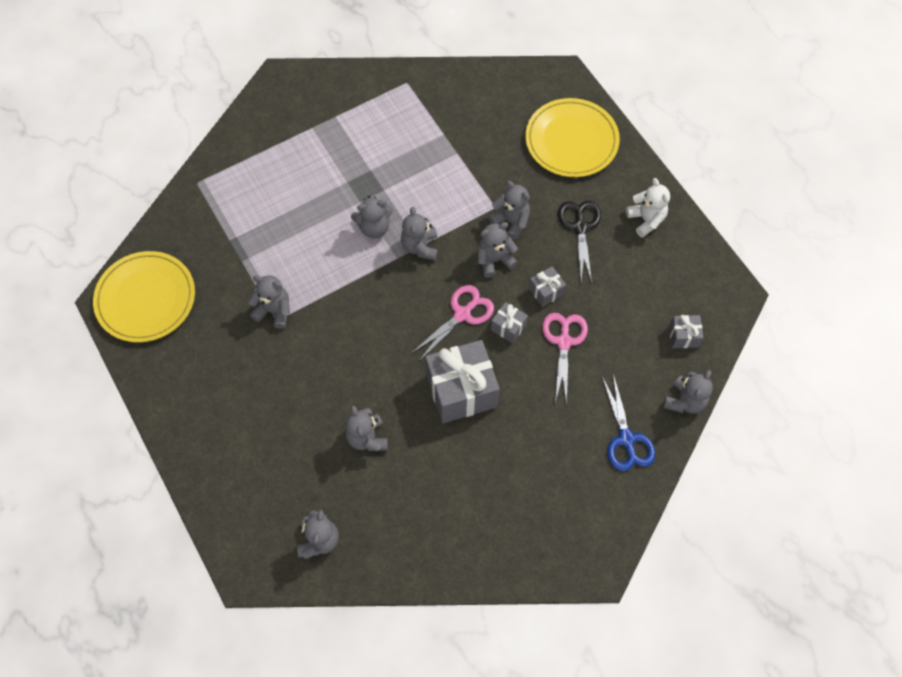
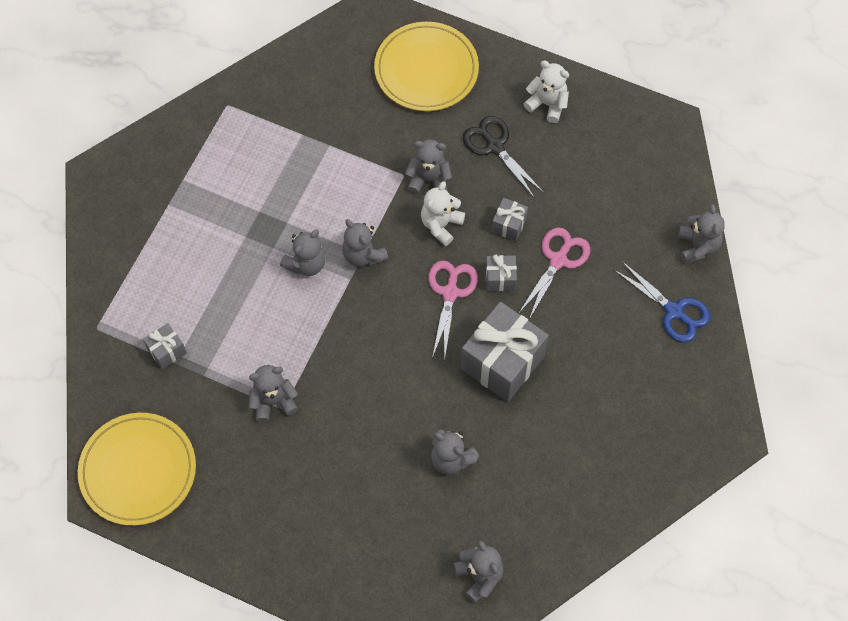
camera: 35 degrees left, 0 degrees up
(494, 260) = (441, 225): grey teddy bear -> white teddy bear
(564, 342) = (558, 260): pink scissors -> pink scissors turned 60 degrees clockwise
(683, 336) = (655, 190): grey gift -> grey gift (167, 351)

